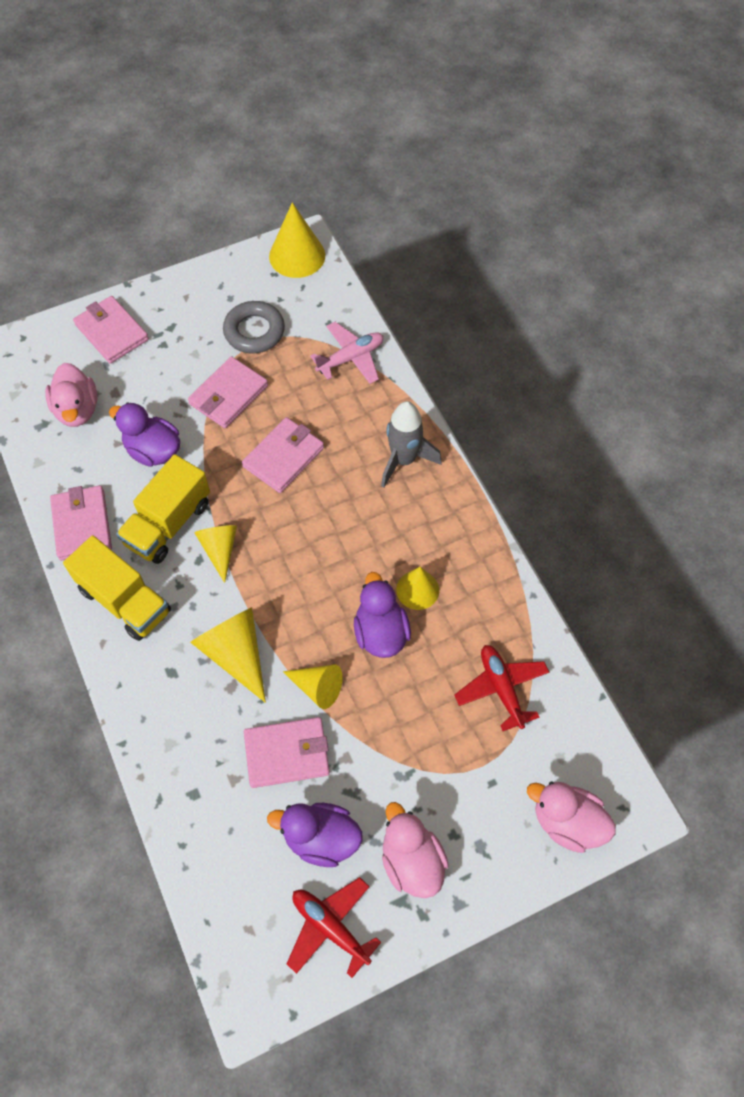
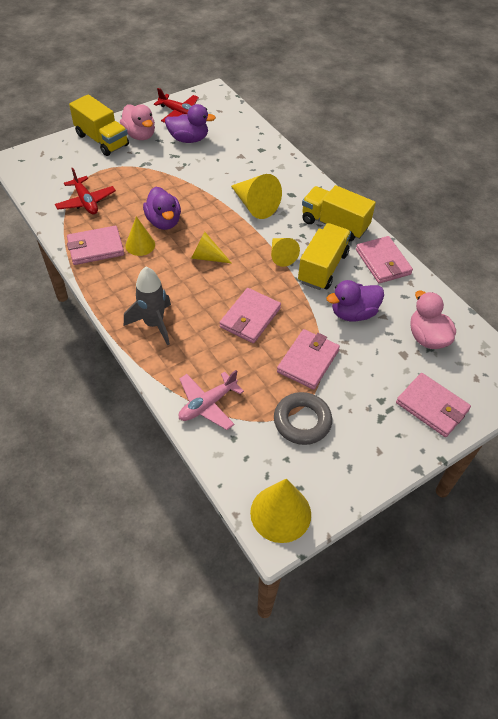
camera: 170 degrees right, 10 degrees down
(153, 450) = (353, 313): purple duck -> purple duck turned 135 degrees clockwise
(287, 754) = (213, 167): pink wallet -> pink wallet (95, 248)
(317, 687) = (200, 194): yellow cone -> yellow cone (206, 257)
(482, 852) = (102, 140): none -> yellow truck
(567, 822) = (54, 153): pink duck -> none

